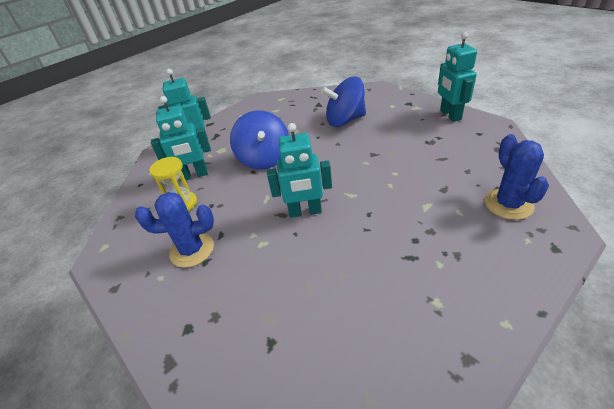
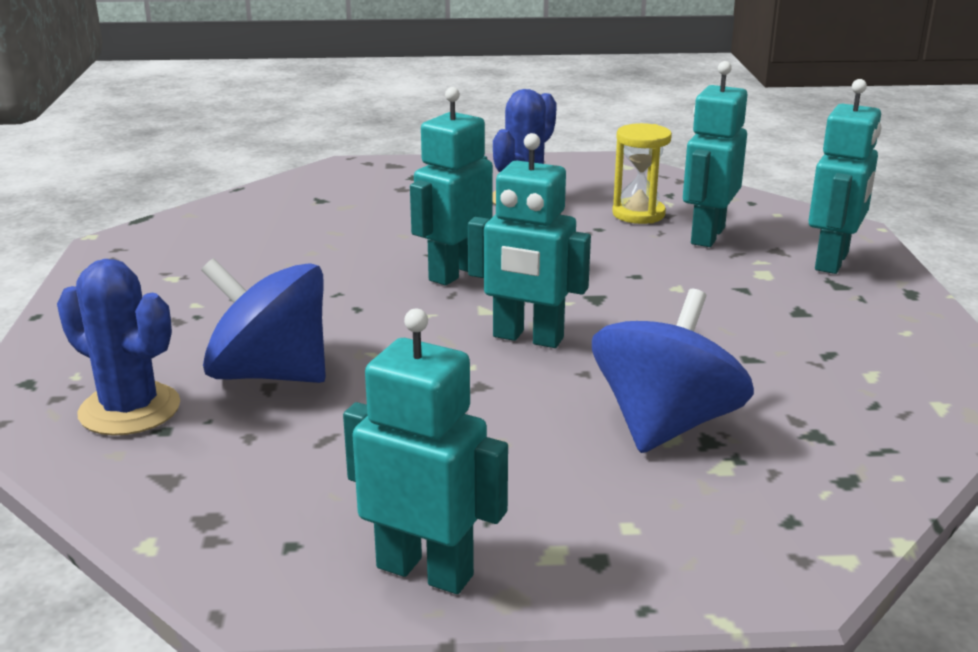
camera: 125 degrees right, 15 degrees down
(264, 158) = (659, 294): blue spinning top -> blue spinning top (270, 374)
(332, 163) = (527, 338): none -> turquoise robot

